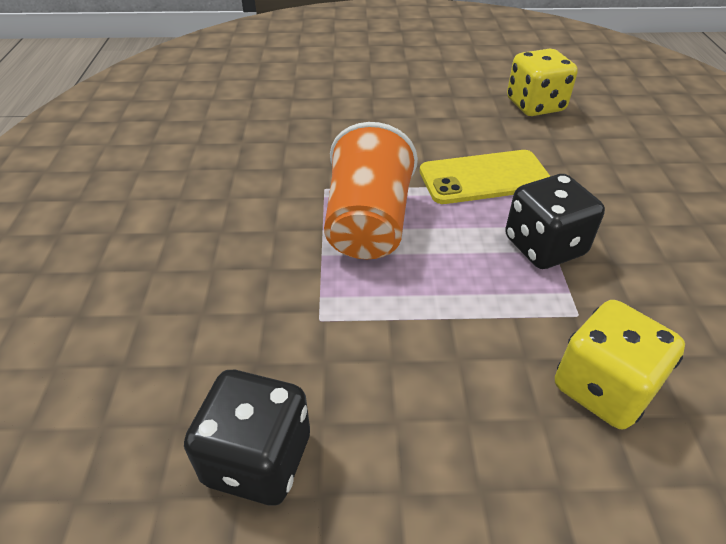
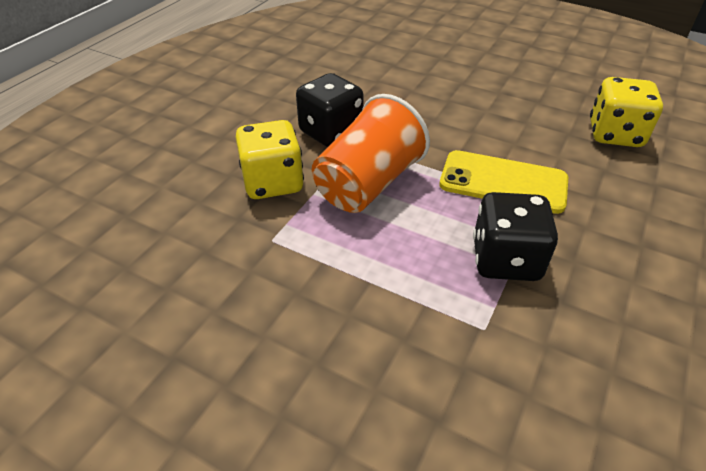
camera: 30 degrees right, 0 degrees up
(258, 459) = (153, 314): black dice -> black dice (331, 132)
(603, 388) = (450, 396): yellow dice -> yellow dice (273, 182)

